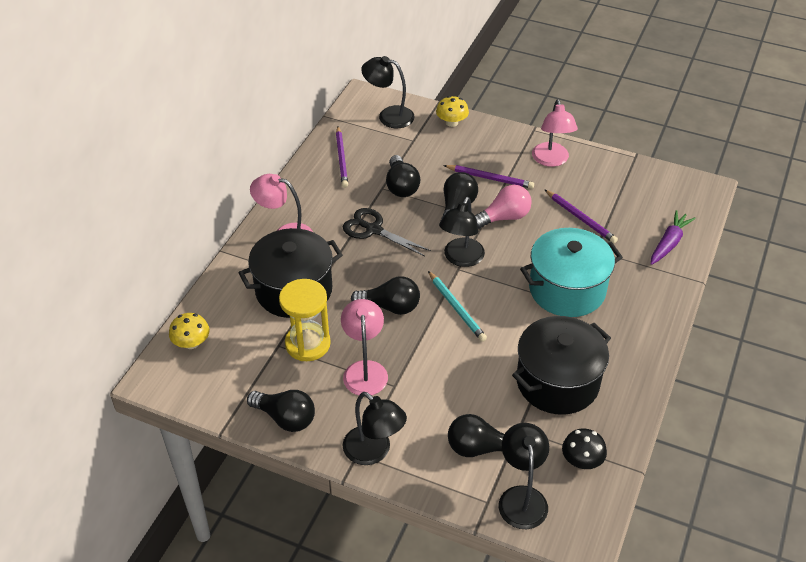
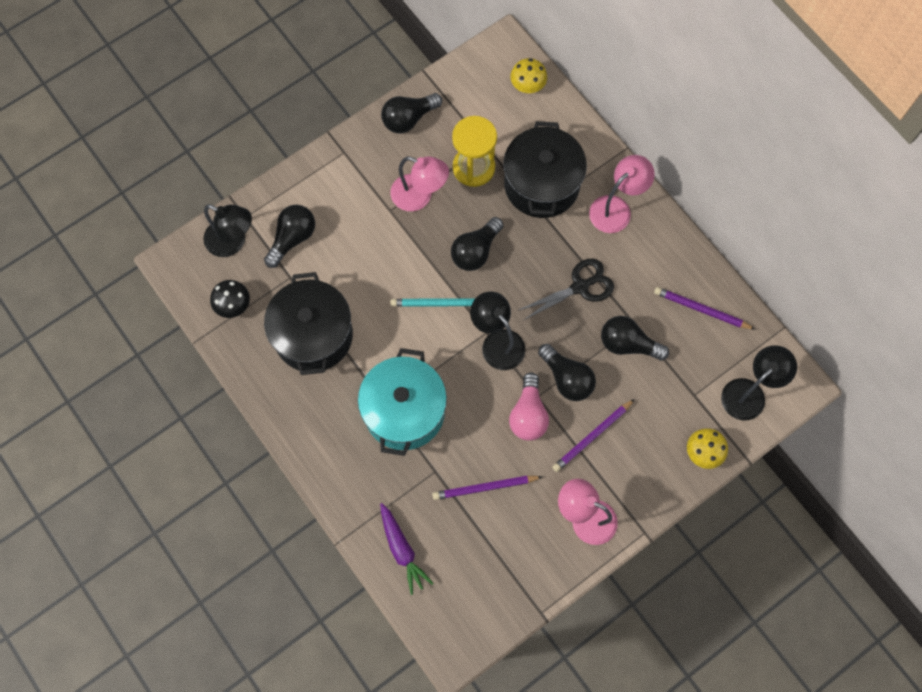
camera: 120 degrees right, 25 degrees up
(374, 452) = (338, 164): black lamp -> none

